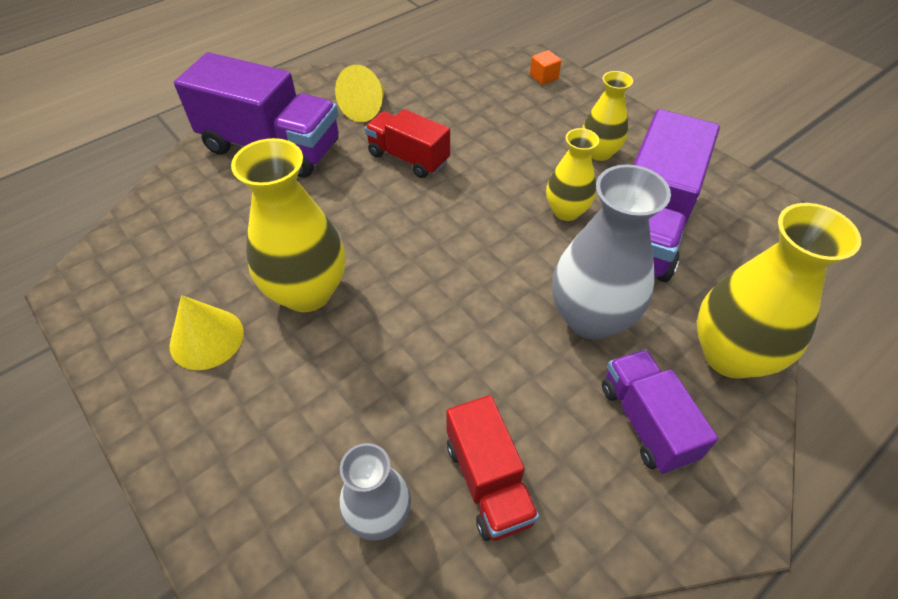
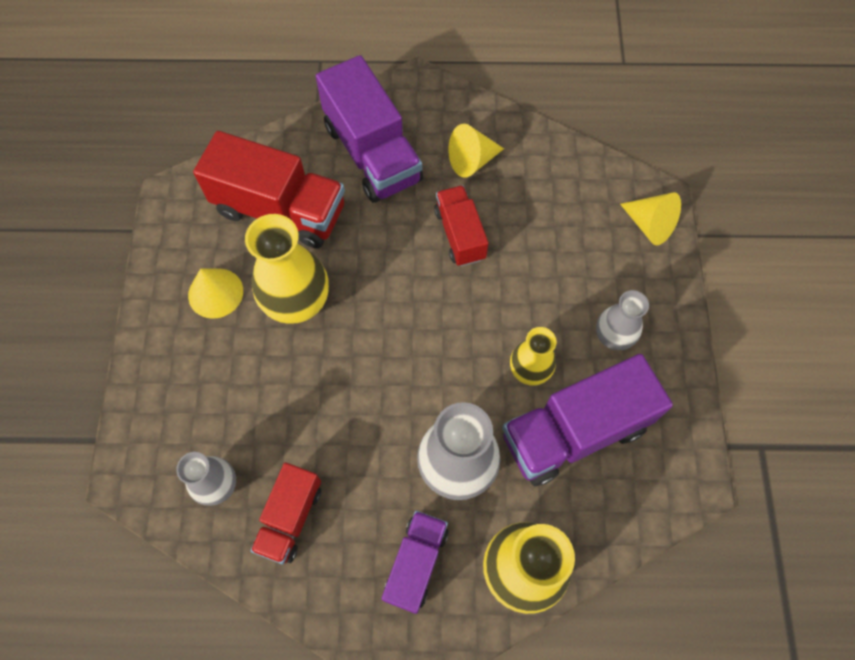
camera: 40 degrees right, 15 degrees up
(217, 232) = (280, 210): none -> red truck
(544, 77) = (649, 225): orange cube -> yellow cone
(599, 152) = (613, 337): yellow vase -> grey vase

